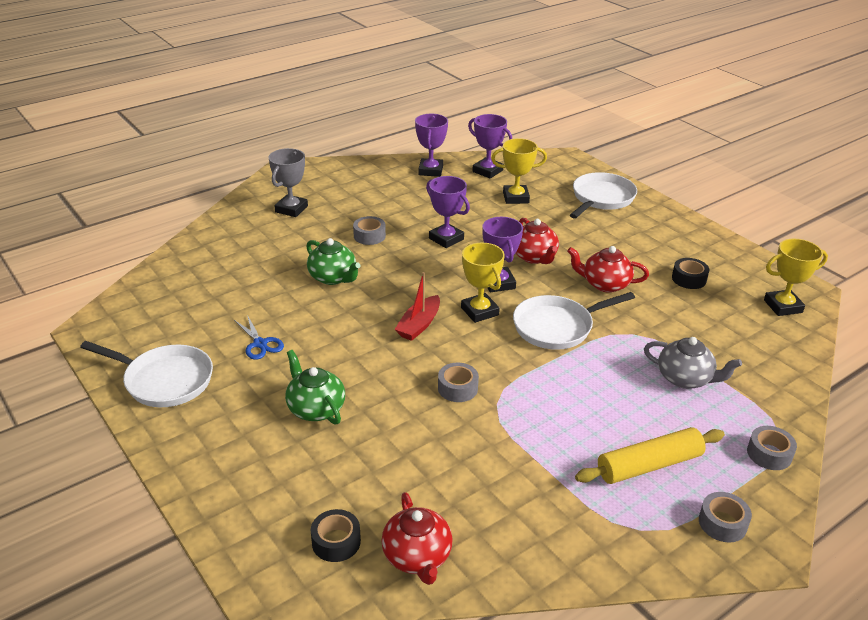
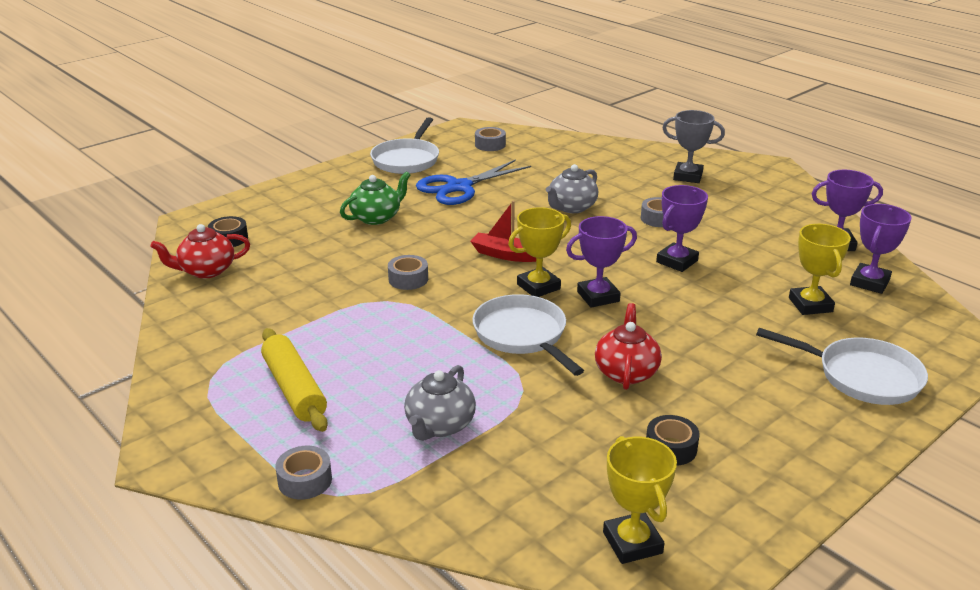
camera: 85 degrees right, 5 degrees down
(260, 344) = (459, 187): blue scissors -> blue scissors, size x1.91
(333, 277) = (571, 207): green teapot -> grey teapot
(534, 257) = (666, 320): red teapot -> none
(722, 523) = (207, 432): grey tape -> grey tape (490, 145)

